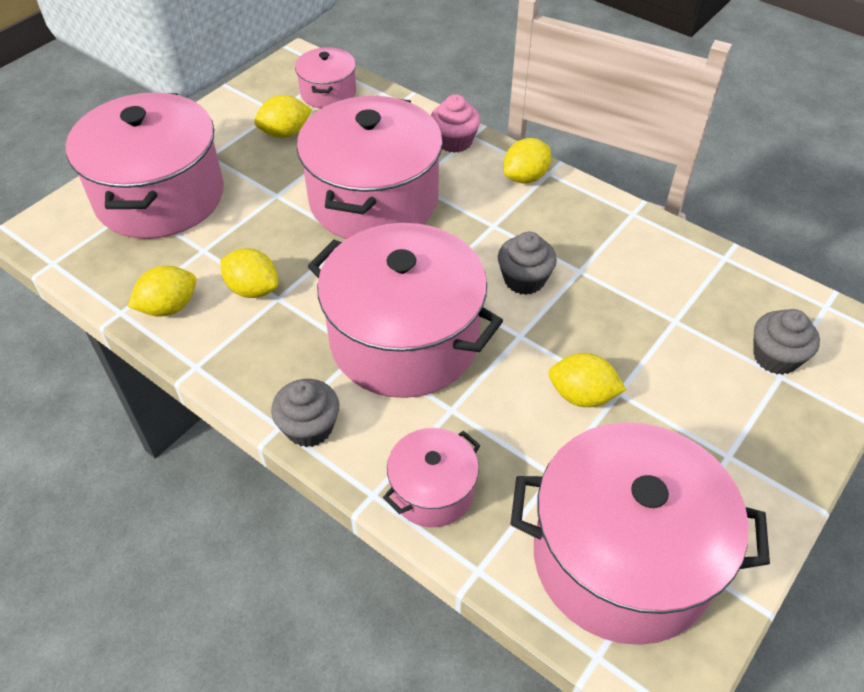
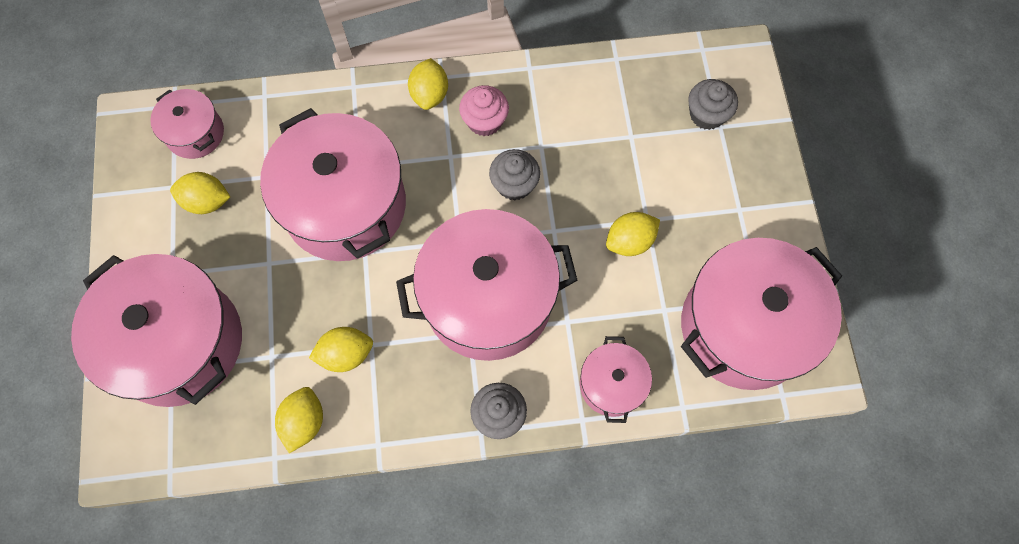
camera: 45 degrees left, 20 degrees up
(285, 133) = (207, 201): yellow lemon -> yellow lemon turned 75 degrees clockwise
(454, 141) = (346, 102): pink cupcake -> pink cupcake (484, 121)

